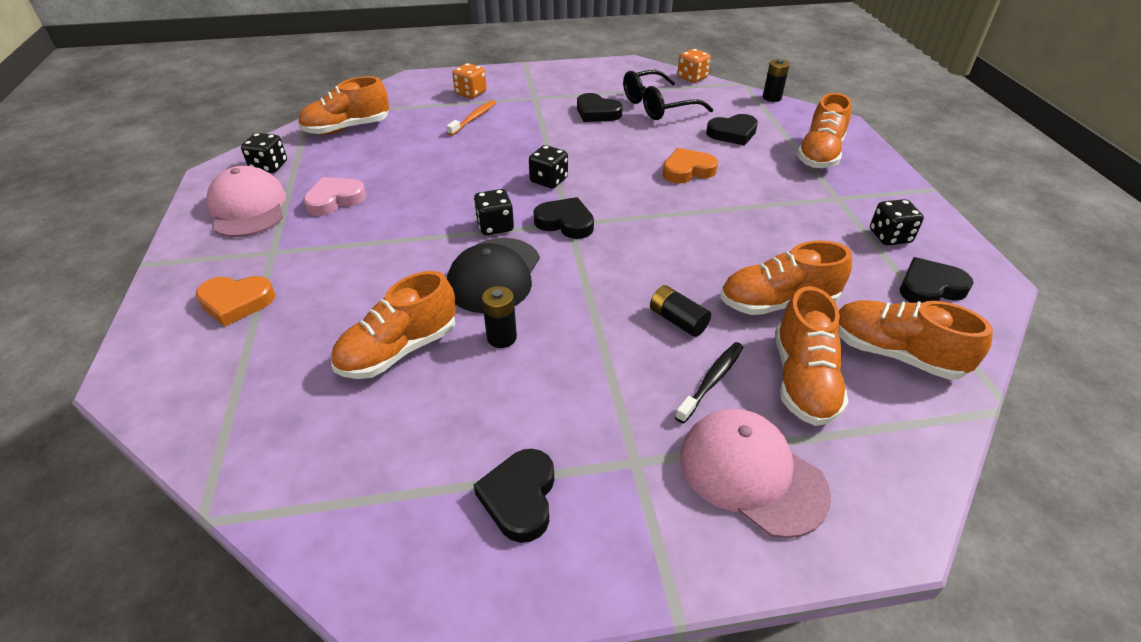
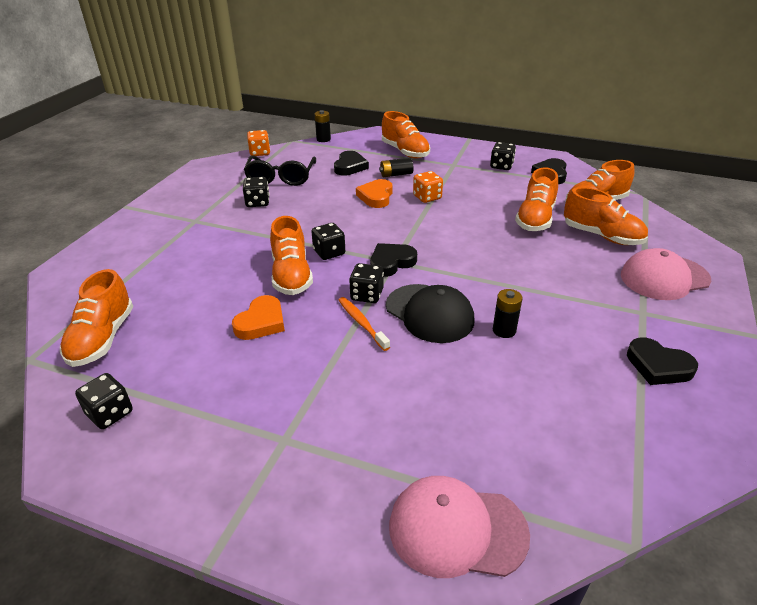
camera: 60 degrees left, 5 degrees down
(236, 302) = (351, 482): orange heart -> orange heart (261, 322)
(248, 208) = (181, 445): pink cap -> pink cap (457, 529)
(335, 200) = (234, 376): pink heart -> none
(399, 350) = (488, 385): orange shoe -> orange shoe (291, 275)
(471, 93) = (140, 248): orange dice -> orange dice (427, 197)
(473, 118) = (188, 259): orange toothbrush -> orange toothbrush (362, 323)
(597, 112) = (257, 202): black heart -> black dice
(677, 320) = (530, 256): black battery -> black battery (396, 174)
(711, 381) = (589, 264): black toothbrush -> none

